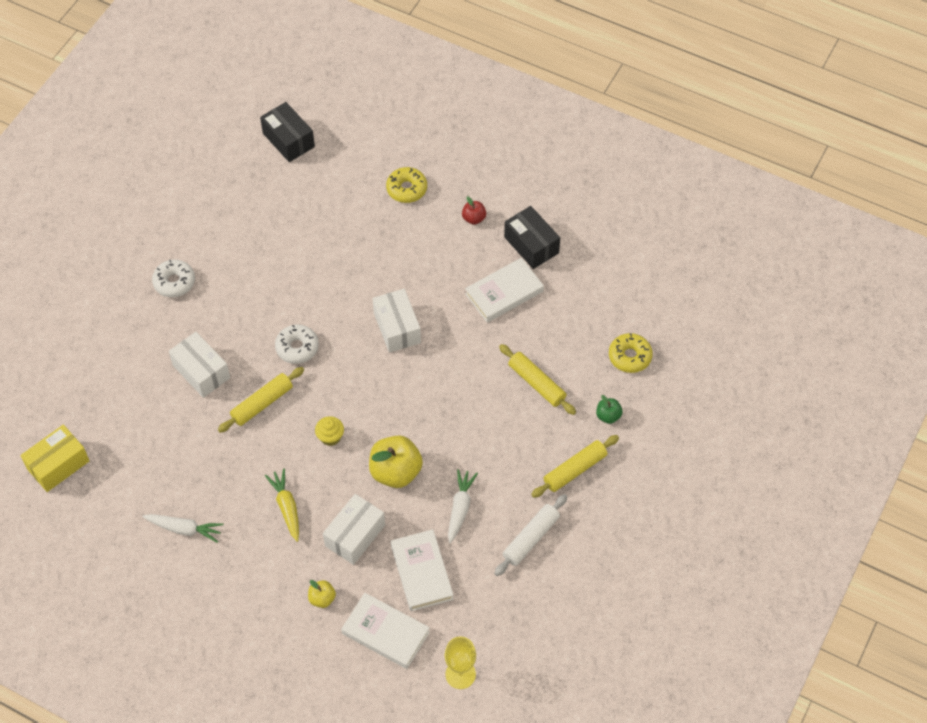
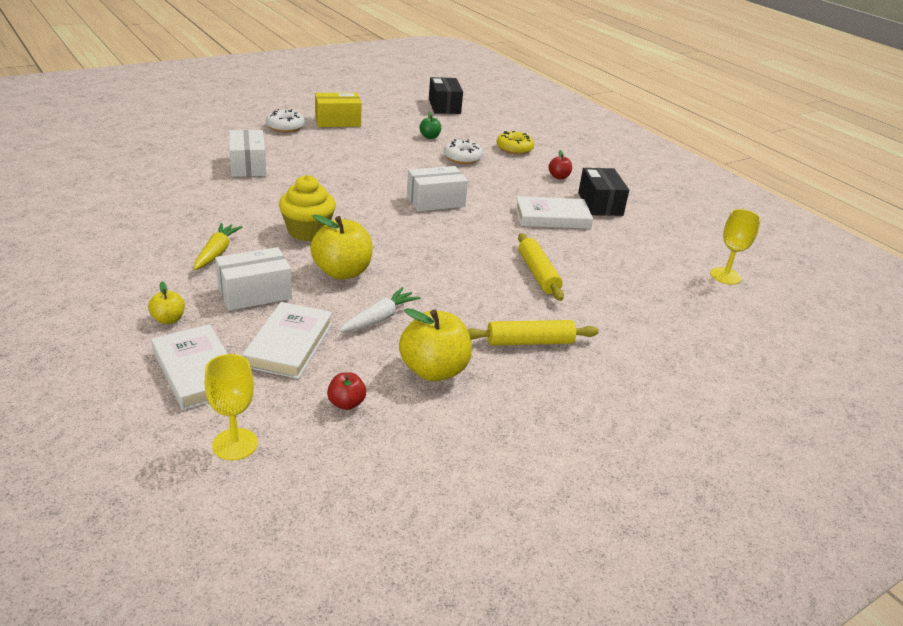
camera: 25 degrees right, 25 degrees down
(58, 465) = (75, 165): yellow box -> yellow box (337, 121)
(184, 529) = (114, 230): white carrot -> none
(262, 403) = (274, 195): yellow rolling pin -> none
(297, 348) = (339, 182): white donut -> white donut (462, 158)
(330, 437) = (308, 231): yellow cupcake -> yellow cupcake, size x1.77
(397, 328) = (435, 201): white box -> white box turned 60 degrees clockwise
(498, 602) = (346, 403): none -> red apple
(531, 538) = (434, 370): white rolling pin -> yellow apple
(608, 416) = (598, 320): green apple -> green apple (429, 137)
(630, 356) = (652, 293): yellow donut -> none
(673, 298) = (725, 276): none -> yellow goblet

